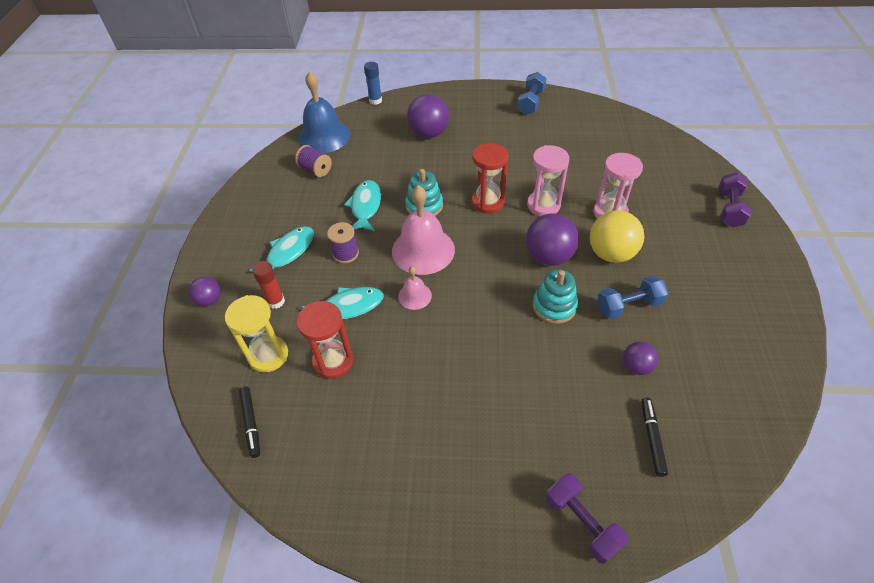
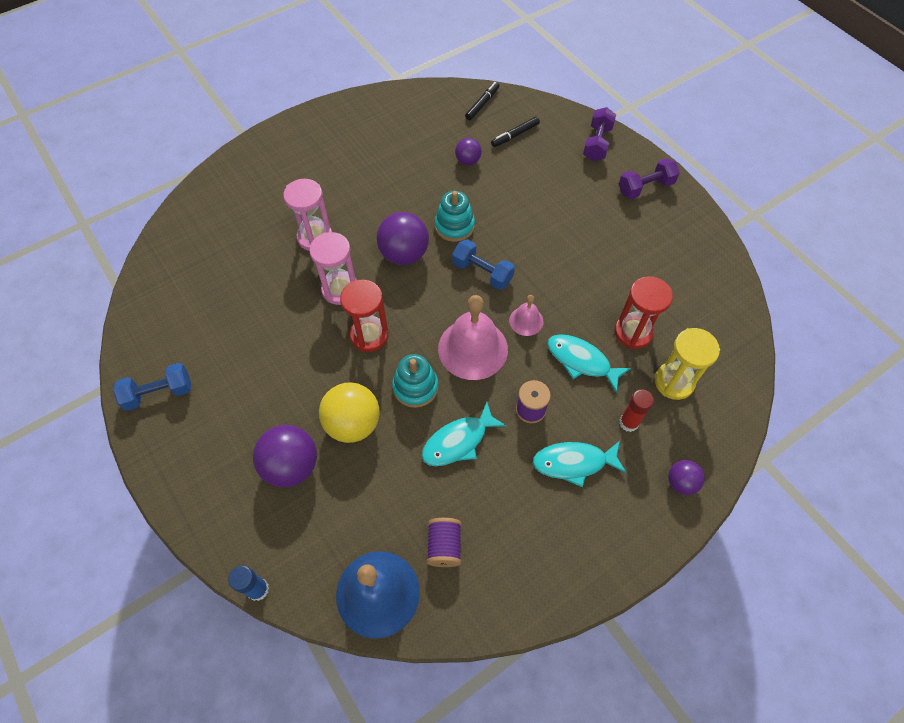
camera: 130 degrees left, 10 degrees up
(251, 423) = (725, 345): black marker -> black marker (482, 104)
(611, 254) = (367, 216): yellow ball -> yellow ball (353, 424)
(628, 306) = (416, 185): blue dumbbell -> blue dumbbell (482, 272)
(729, 209) = (252, 165): purple dumbbell -> purple dumbbell (645, 187)

